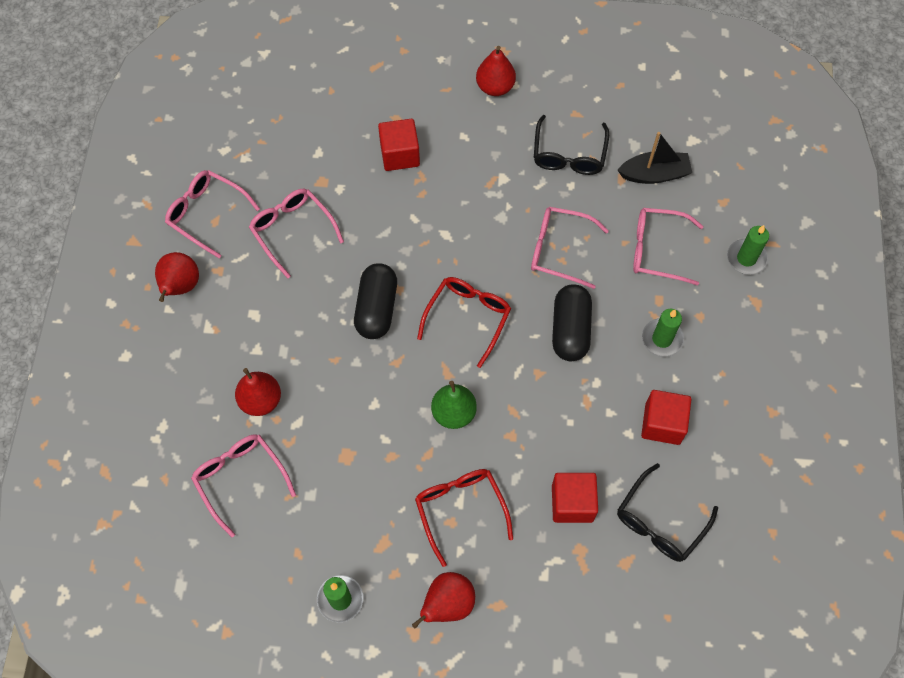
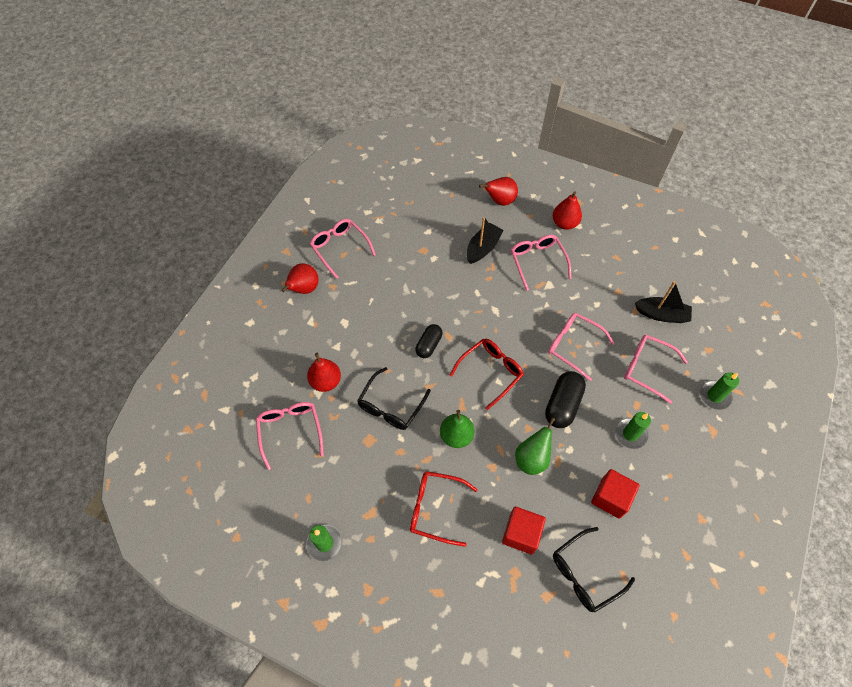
camera: 20 degrees right, 5 degrees down
(292, 231) = (391, 276): pink glasses -> pink glasses (537, 262)
(377, 308) = (429, 345): black capsule -> black capsule, size x0.66
(400, 154) = (482, 248): red cube -> black boat
(447, 604) = (400, 577): red pear -> red pear (500, 201)
(460, 510) = (435, 509): red glasses -> red glasses turned 75 degrees counterclockwise
(555, 409) = (532, 459): none -> green pear
(569, 154) = (602, 283): black glasses -> black glasses (391, 406)

